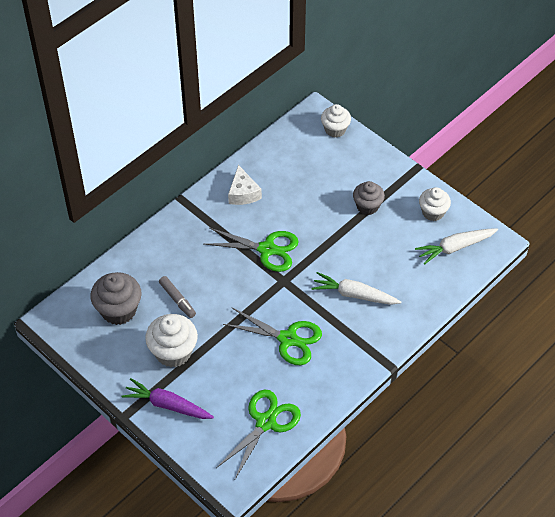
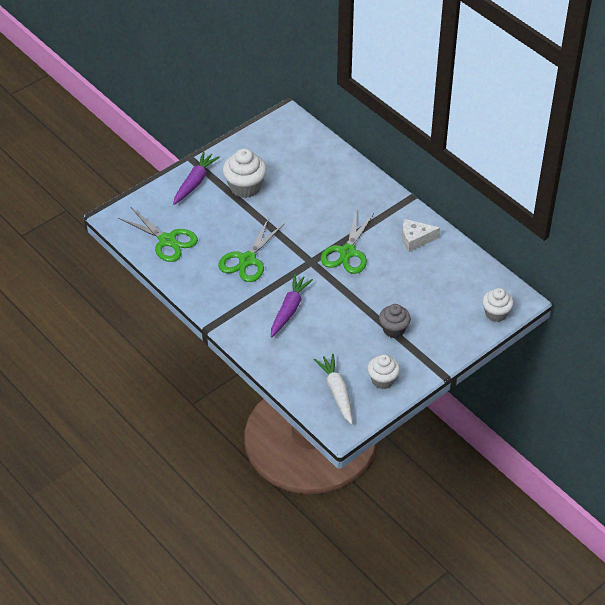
camera: 95 degrees right, 5 degrees down
(118, 310) = (292, 155): grey cupcake -> none
(177, 300) = (298, 191): grey marker -> none
(354, 295) = (289, 310): white carrot -> purple carrot

